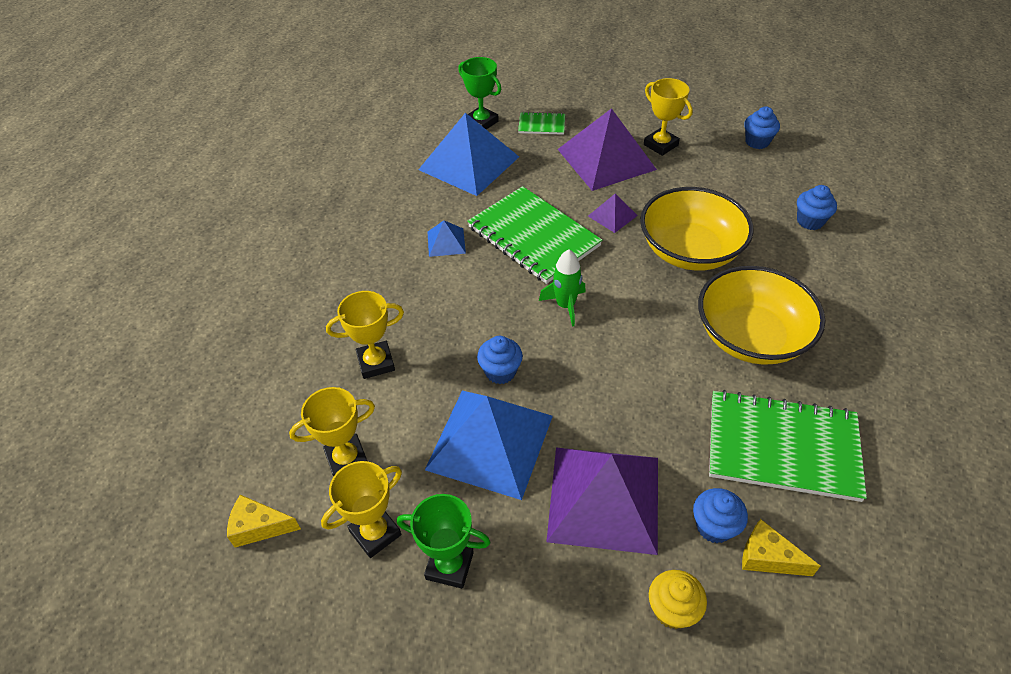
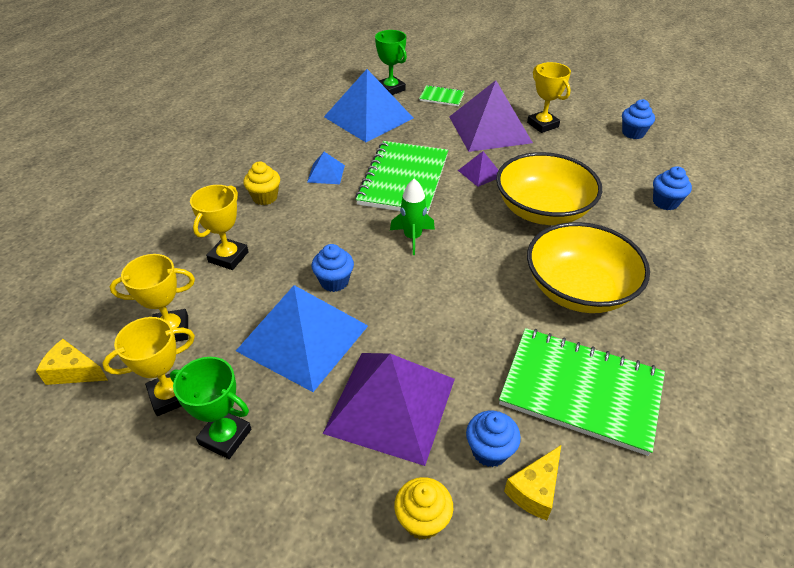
camera: 10 degrees right, 5 degrees down
(376, 363) = (228, 257): yellow trophy -> yellow trophy turned 60 degrees counterclockwise
(389, 283) = (265, 197): none -> yellow cupcake
(533, 236) = (403, 179): green notebook -> green notebook turned 45 degrees clockwise
(767, 557) = (535, 490): yellow cheese -> yellow cheese turned 90 degrees counterclockwise

